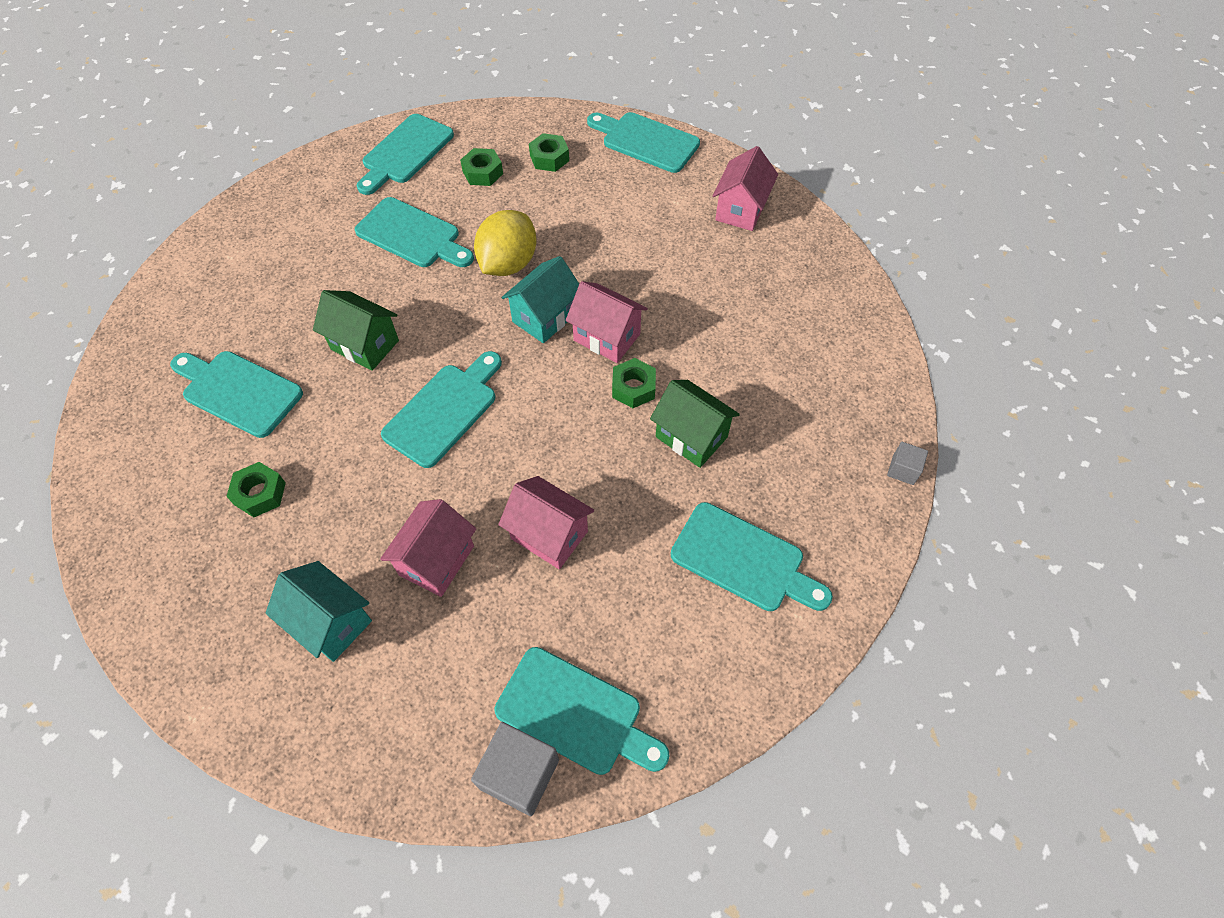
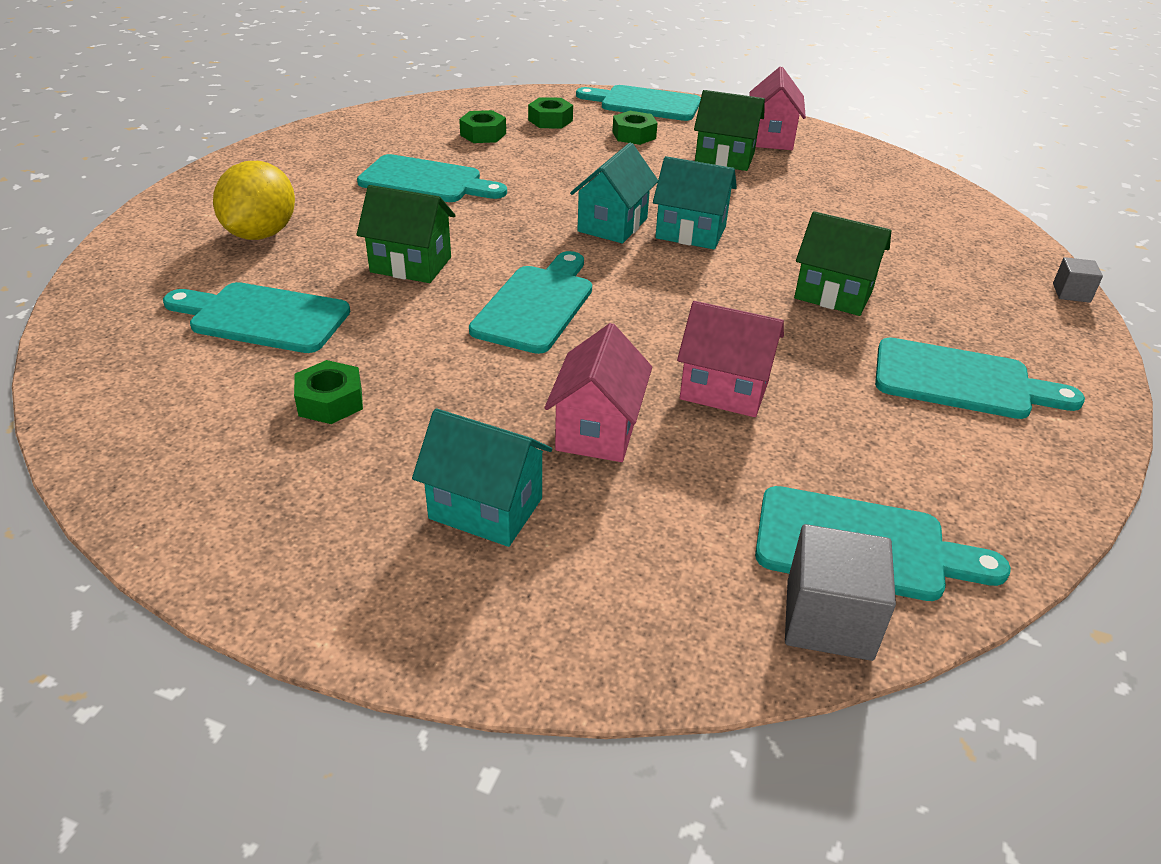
camera: 15 degrees left, 20 degrees down
(405, 152) = (388, 127): turquoise cutting board -> none
(508, 264) = (548, 192): yellow lemon -> yellow lemon (261, 234)
(607, 337) = (690, 232): pink house -> turquoise house
(633, 388) = (744, 265): green nut -> green nut (634, 135)
(683, 235) = (724, 158): none -> green house

